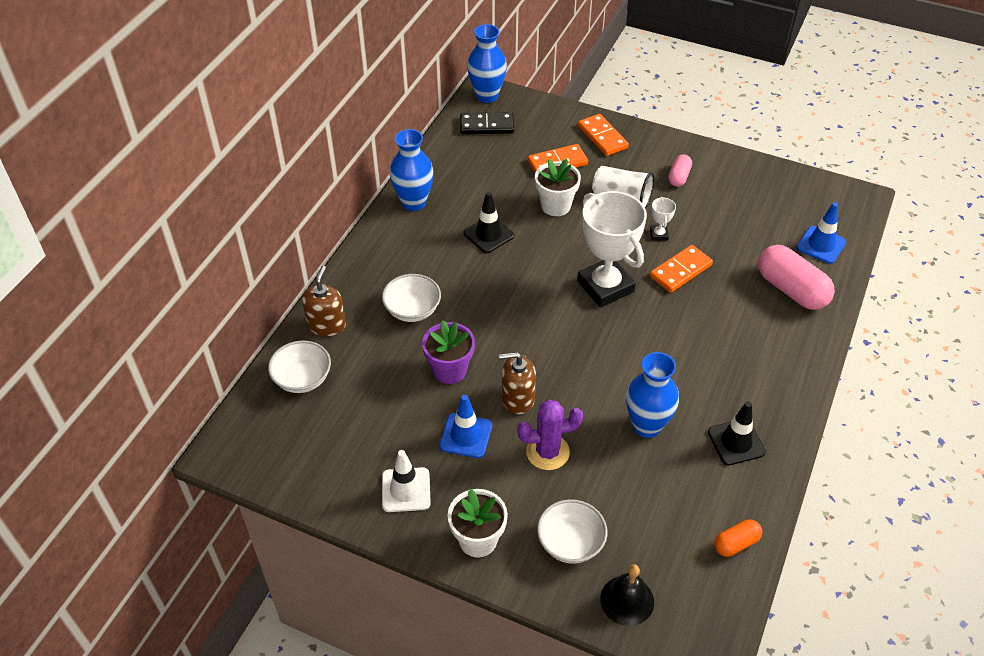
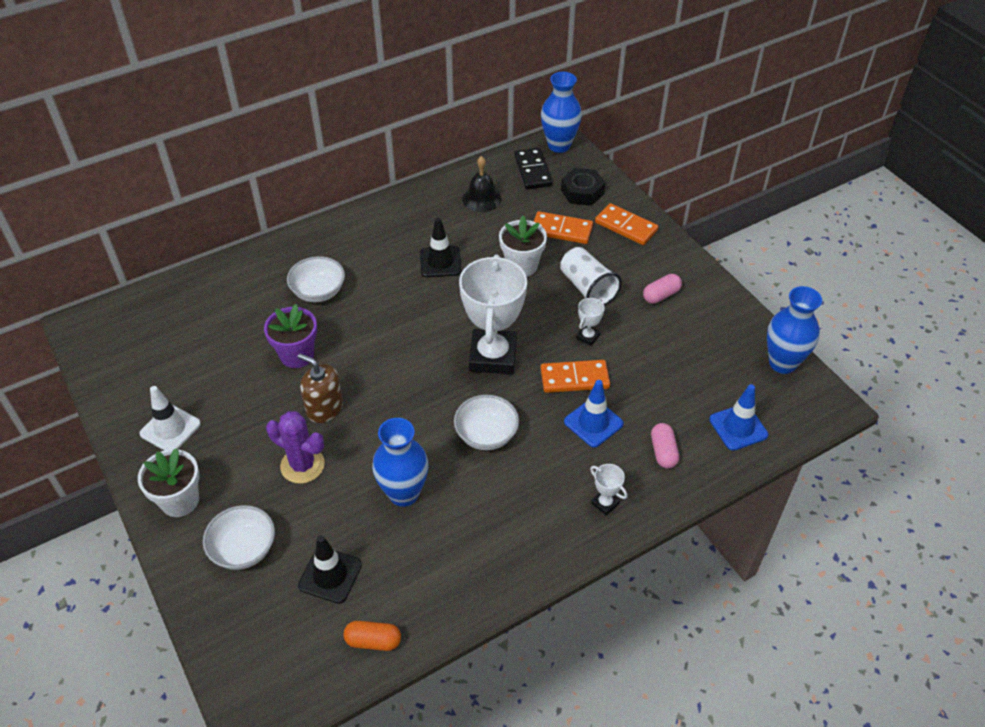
camera: 35 degrees right, 0 degrees up
(302, 379) = (187, 301): white bowl -> white bowl (486, 435)
(326, 325) = (245, 269): brown soap dispenser -> none
(413, 202) = (407, 206): blue vase -> blue vase (782, 363)
(466, 435) = (255, 414): blue traffic cone -> blue traffic cone (593, 423)
(486, 126) = (532, 171): black domino -> black domino turned 45 degrees clockwise
(542, 125) = (582, 192): none -> black nut
(602, 137) = (626, 226): orange domino -> orange domino turned 60 degrees counterclockwise
(627, 600) = (237, 625): black bell -> black bell (481, 198)
(736, 442) = (466, 555): black traffic cone -> black traffic cone (330, 575)
(790, 348) = (605, 503): none -> white trophy
(791, 289) = (663, 452): pink capsule -> pink capsule, size x0.52

